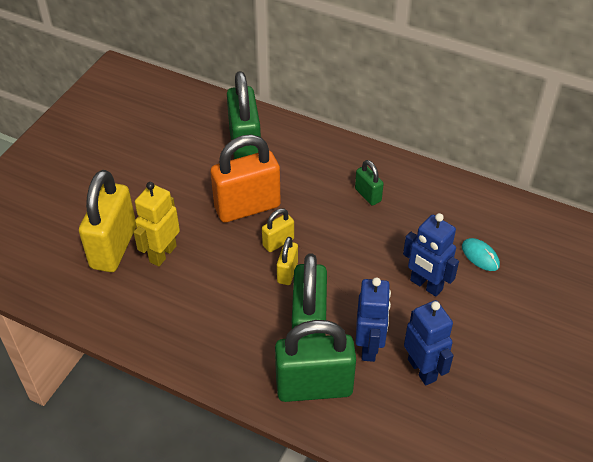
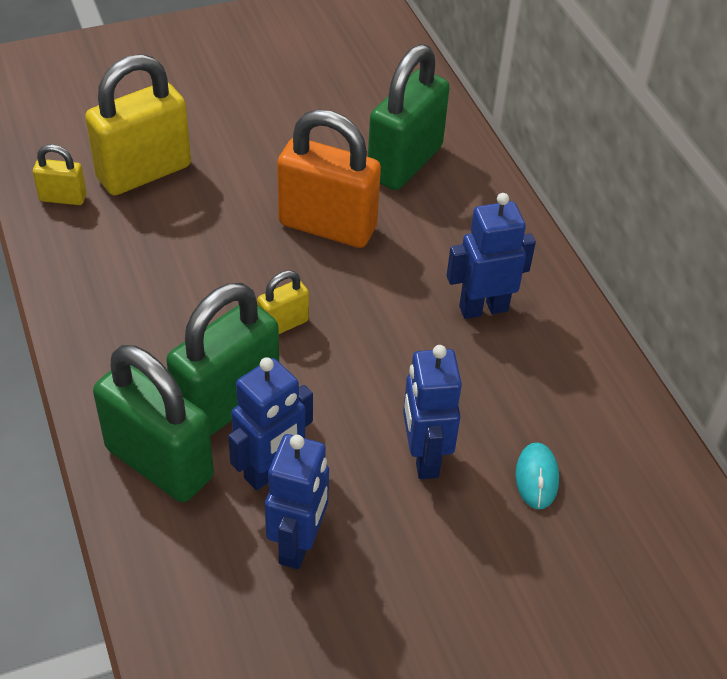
camera: 40 degrees right, 0 degrees up
(162, 254) = (181, 212): yellow robot -> none
(278, 242) = (314, 286): yellow padlock -> yellow padlock (63, 198)
(368, 195) = (483, 308): green padlock -> blue robot

